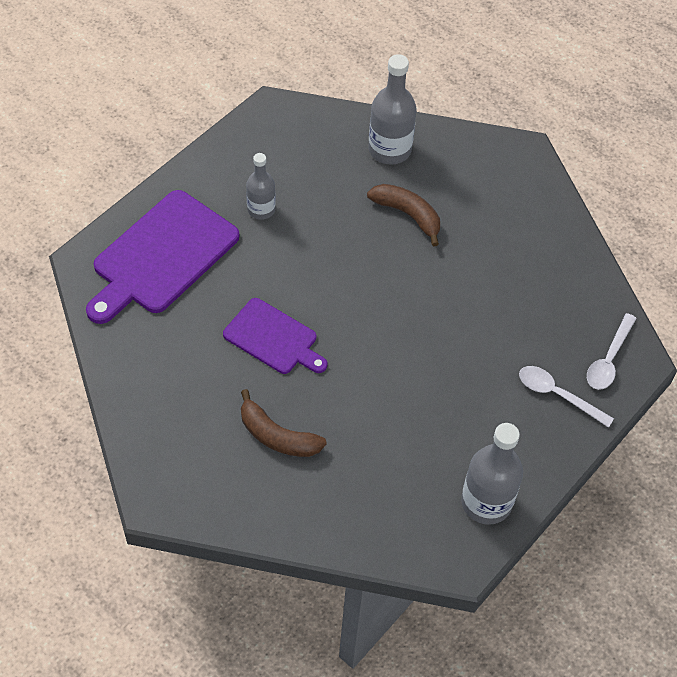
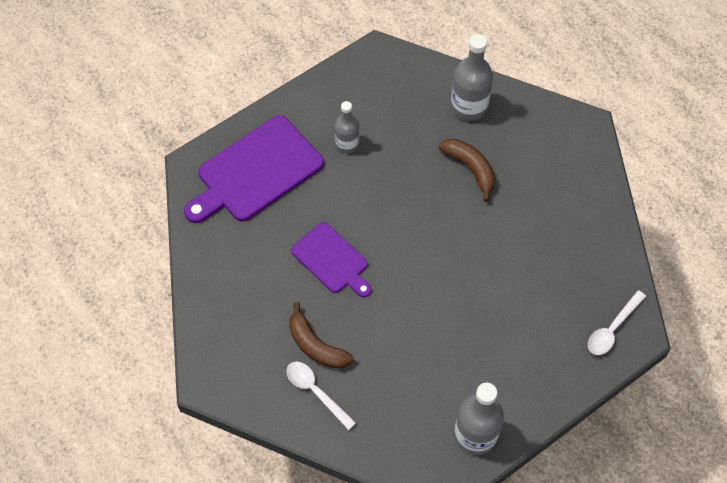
camera: 15 degrees right, 5 degrees up
(557, 395) = (559, 352): white spoon -> white spoon (315, 392)

